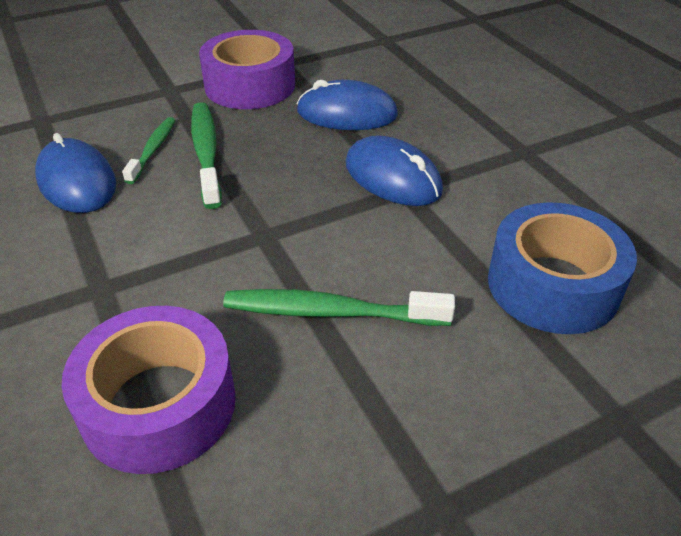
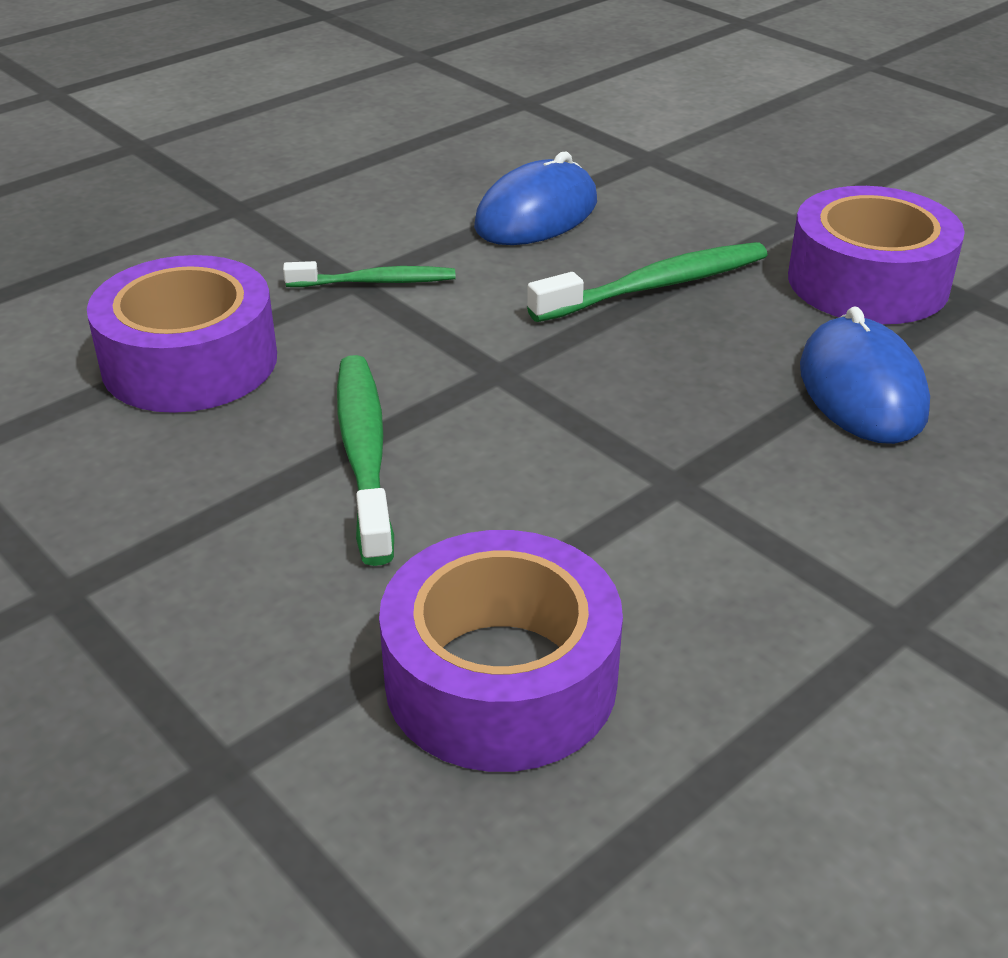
camera: 75 degrees right, 5 degrees down
(153, 150) = (636, 246): green toothbrush -> green toothbrush (376, 282)
(392, 177) = (703, 465): blue mouse -> none
(553, 285) = (501, 679): blue tape -> purple tape

